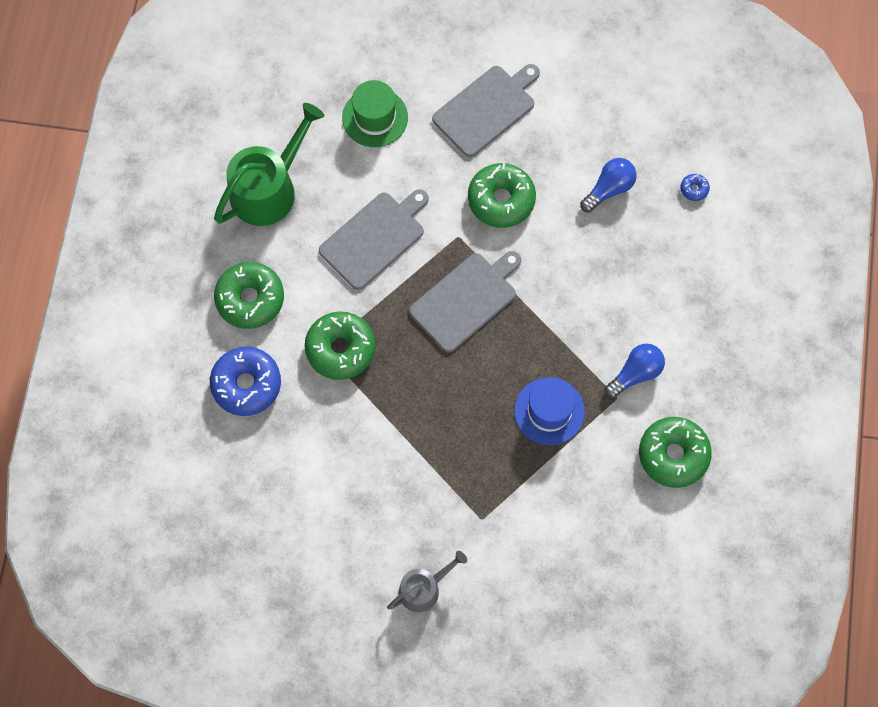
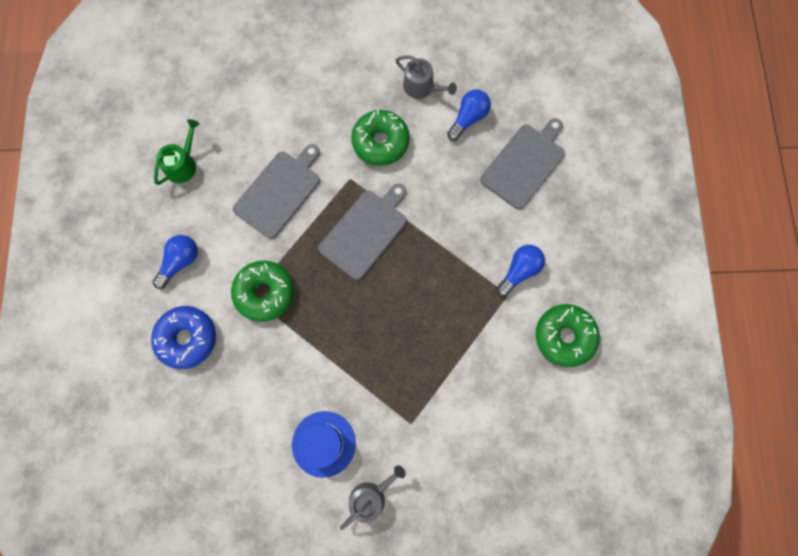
camera: 10 degrees left, 5 degrees up
(250, 299) = (180, 262): green donut -> blue light bulb
(268, 189) = (183, 164): green watering can -> green watering can, size x0.57
(375, 117) = (264, 90): green hat -> none
(486, 109) = (356, 69): grey cutting board -> grey cutting board (524, 164)
(549, 411) = (452, 316): blue hat -> blue hat (323, 443)
(561, 143) = (422, 87): none -> grey watering can
(694, 189) = (538, 107): blue donut -> none

